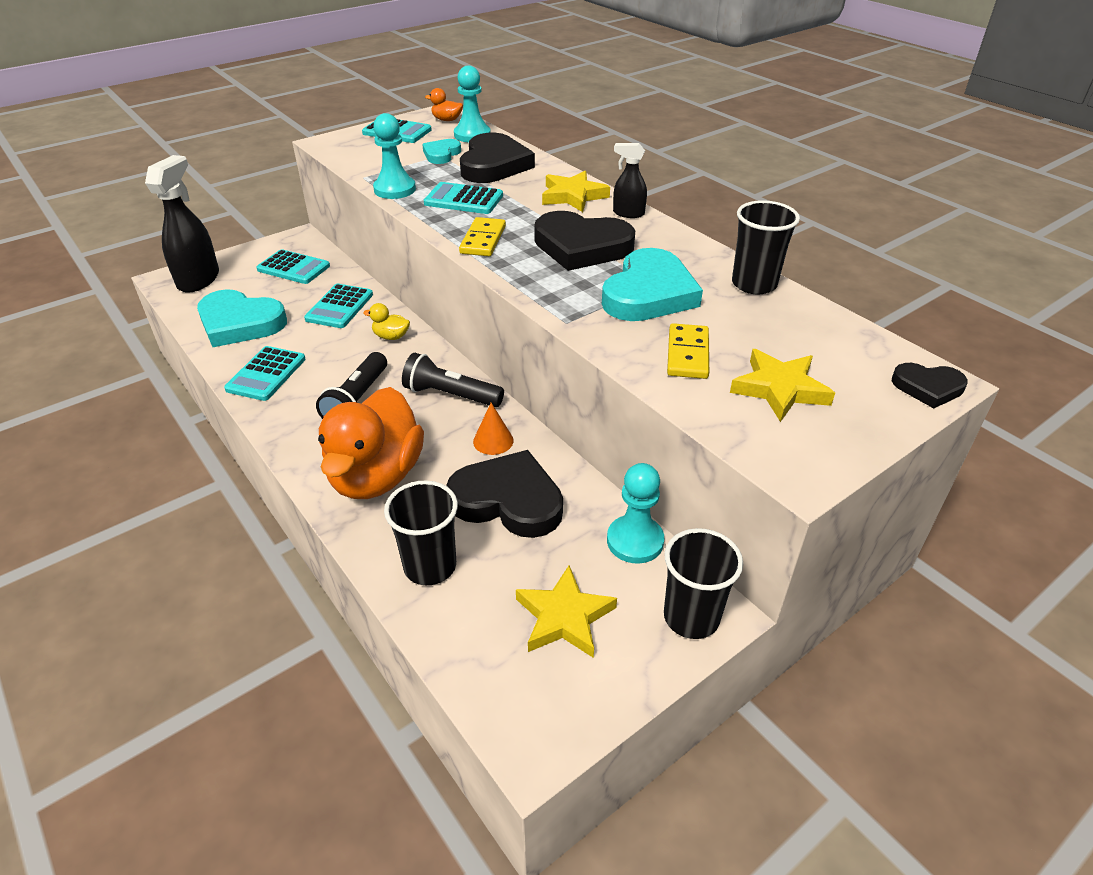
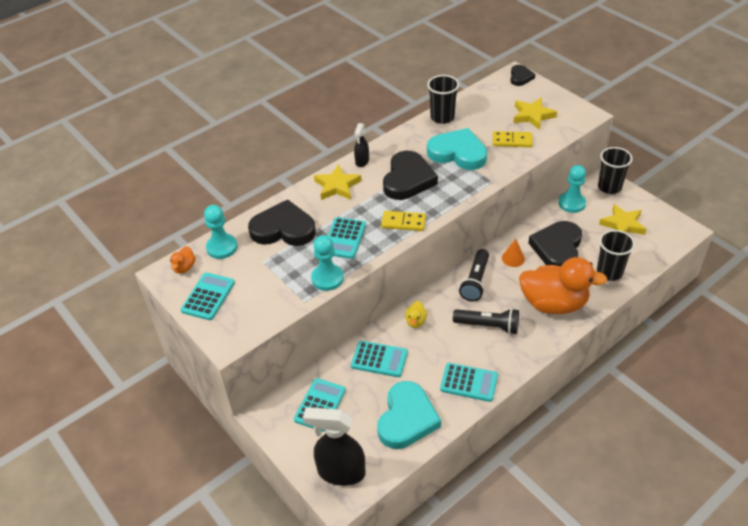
camera: 90 degrees left, 5 degrees up
(441, 154) = (261, 261): turquoise heart -> none

